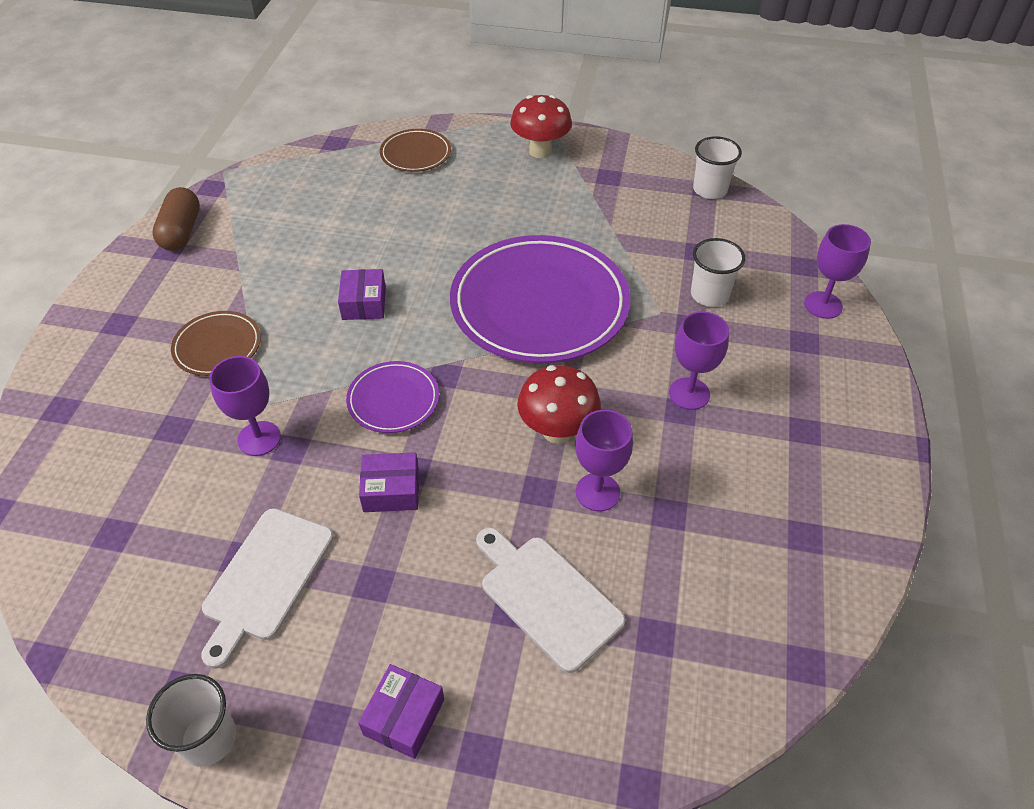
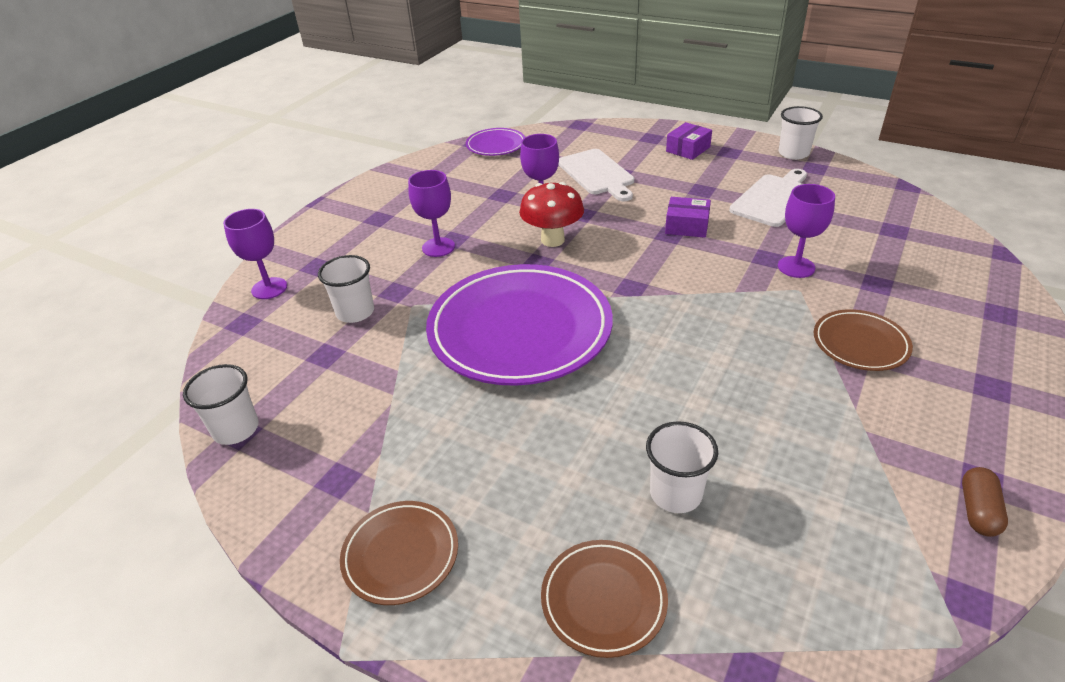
camera: 160 degrees left, 10 degrees down
(181, 232) = (978, 510): brown capsule -> brown capsule, size x0.66
(364, 303) = (703, 362): purple box -> none
(380, 207) = (676, 493): none -> white cup
(393, 400) = (679, 276): purple plate -> purple plate (496, 145)
(540, 151) = (400, 555): red mushroom -> brown plate

